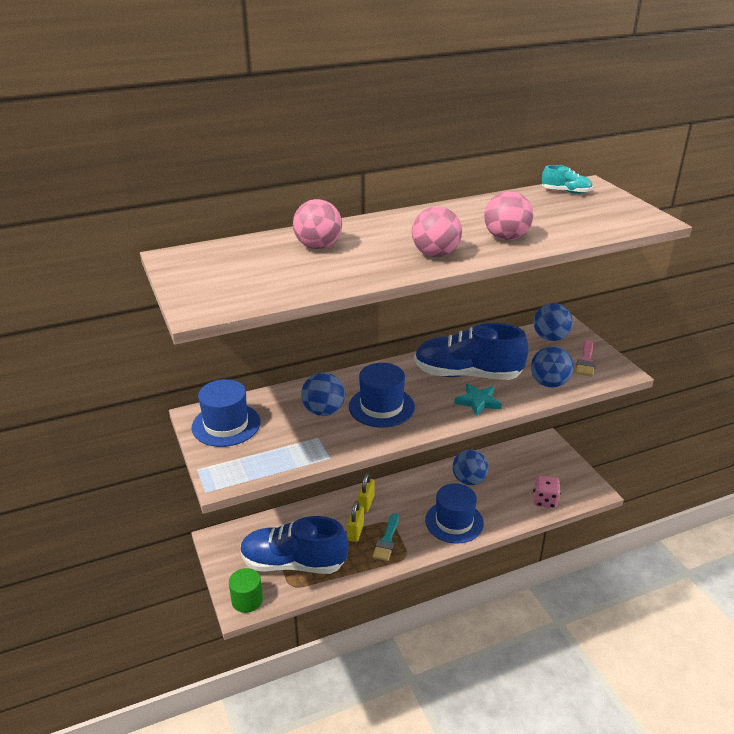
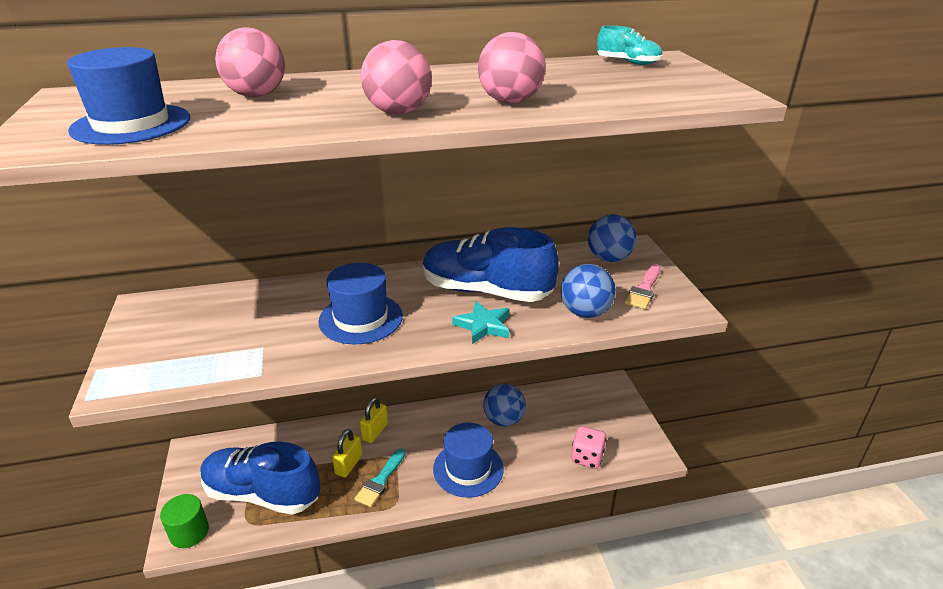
camera: 10 degrees right, 0 degrees up
(226, 425) = (167, 319): blue hat -> blue hat (131, 124)
(323, 411) = (289, 316): blue ball -> none

